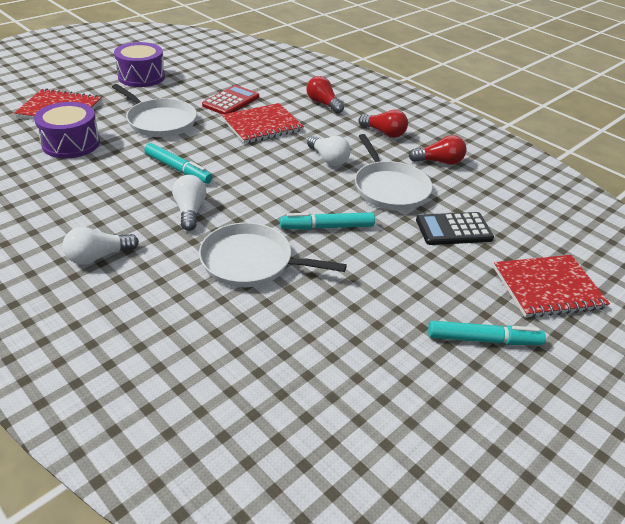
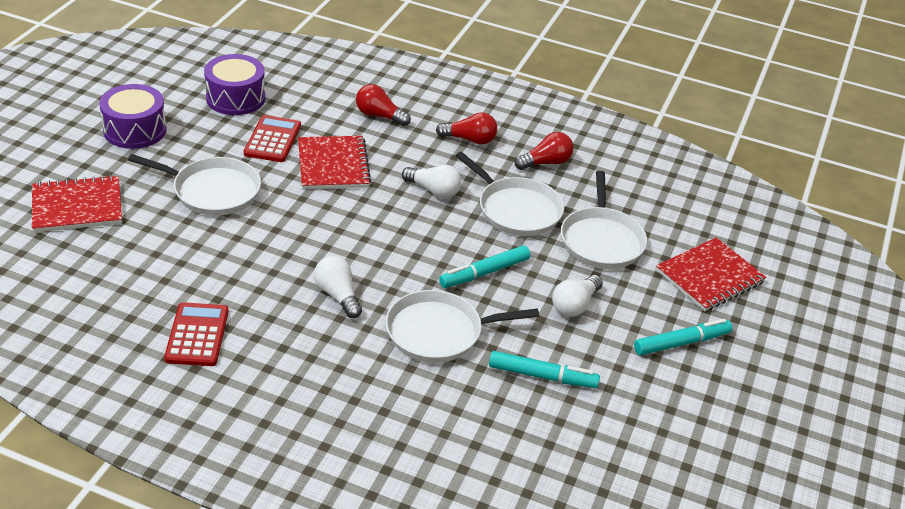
camera: 25 degrees left, 0 degrees up
(57, 209) = (197, 335): none -> red calculator
(71, 143) = (135, 250): purple drum -> purple drum (235, 98)
(98, 256) = (287, 373): white light bulb -> white light bulb (575, 305)
(178, 169) = (285, 249): turquoise marker -> turquoise marker (542, 376)
(262, 125) = (333, 165): red notebook -> red notebook turned 45 degrees counterclockwise
(453, 230) = (601, 240): black calculator -> white pan

